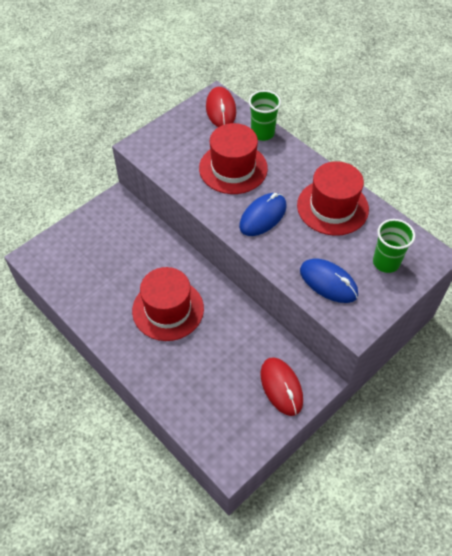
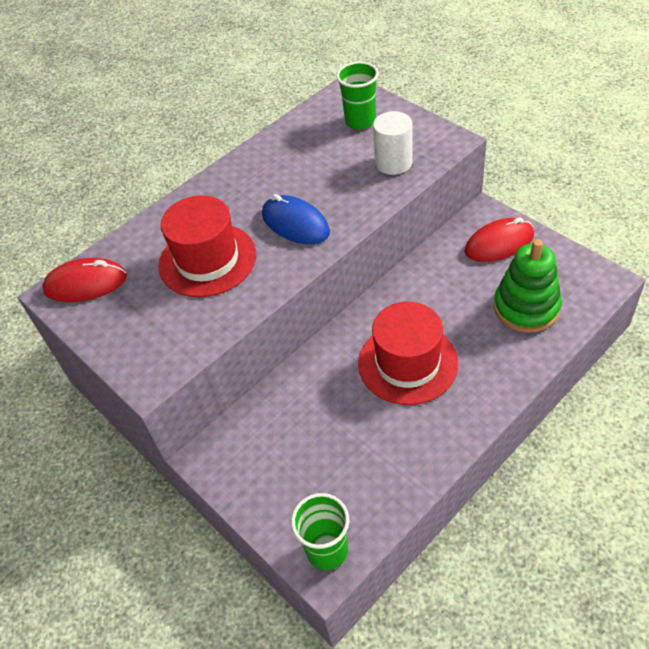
camera: 85 degrees left, 5 degrees down
(208, 395) = (526, 307): none -> green stacking toy
(262, 133) = (143, 234): green cup -> green cup (327, 550)
(328, 282) = (393, 163): blue mouse -> white cylinder
(332, 207) = (280, 163): red hat -> none

